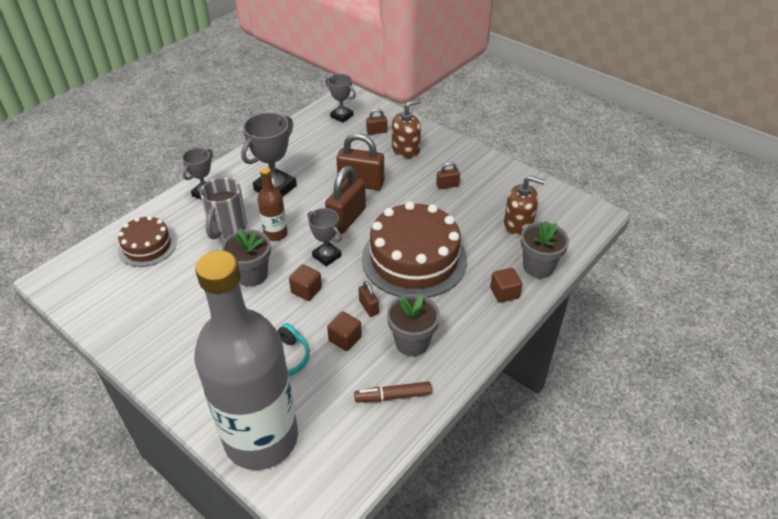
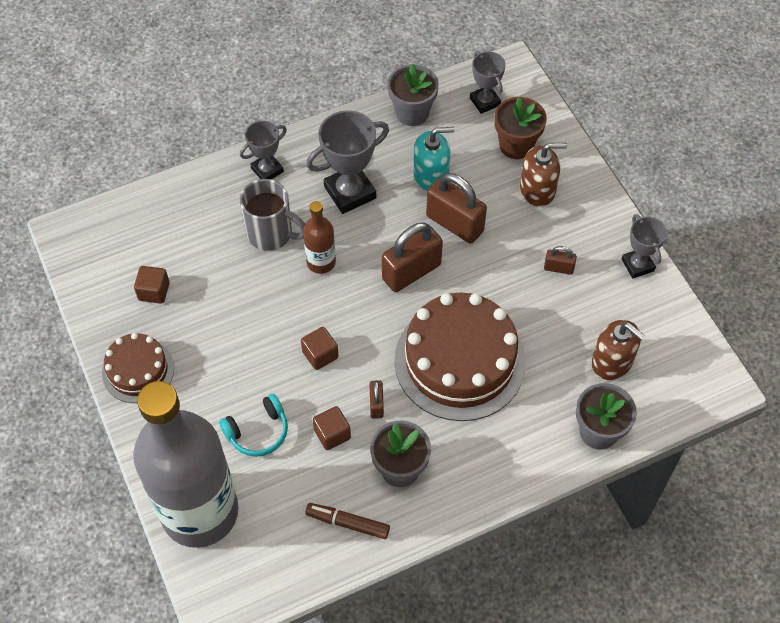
camera: 25 degrees right, 15 degrees up
(147, 246) = (177, 224): brown cake -> brown cake (138, 370)
(227, 229) = (271, 234): grey mug -> grey mug turned 105 degrees counterclockwise
(252, 275) = (271, 310): grey flower pot -> grey flower pot (412, 113)
(327, 256) = (363, 317): grey trophy -> grey trophy (637, 265)
(328, 162) = (431, 175): none -> turquoise soap dispenser
(376, 132) = (516, 145): brown padlock -> brown flower pot
(504, 293) = (537, 450): brown cube -> brown cube (154, 291)

